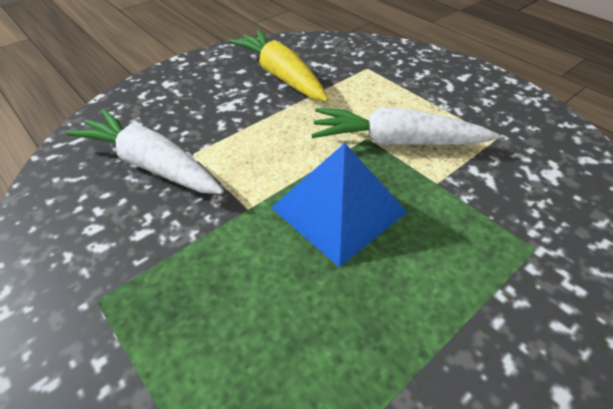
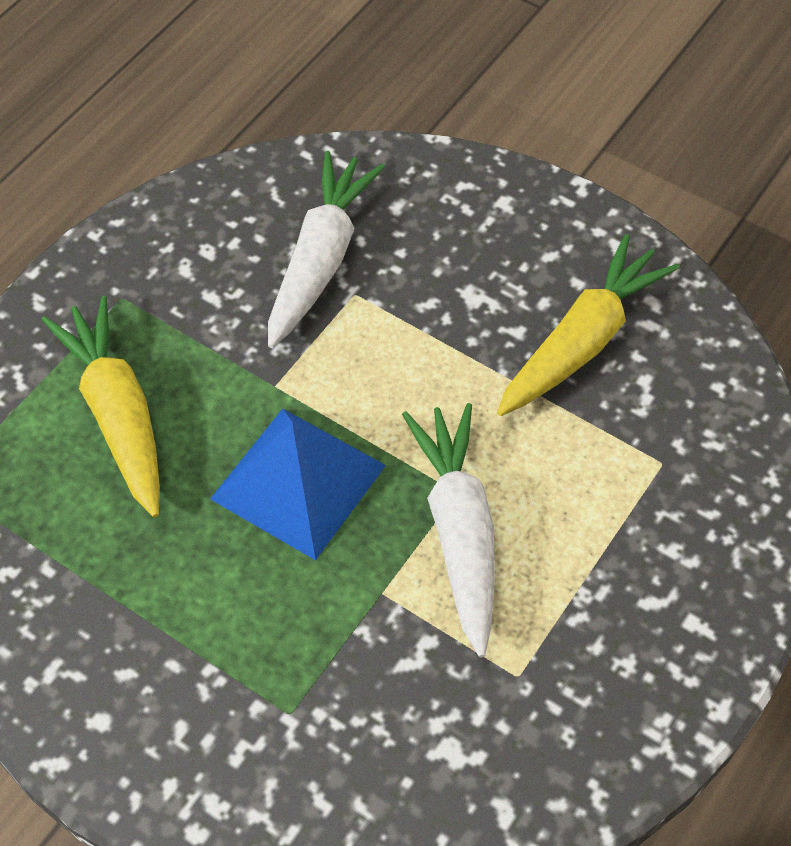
camera: 75 degrees right, 10 degrees up
(226, 325) = (117, 414): none -> yellow carrot

